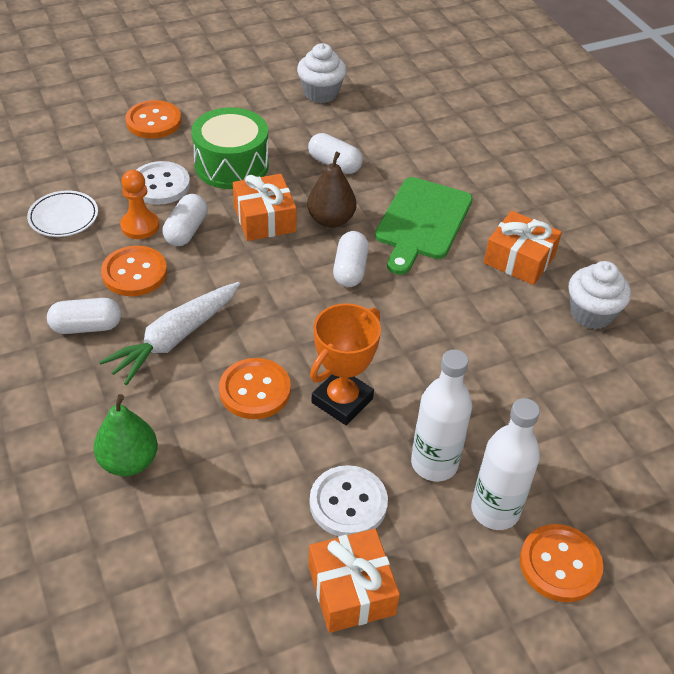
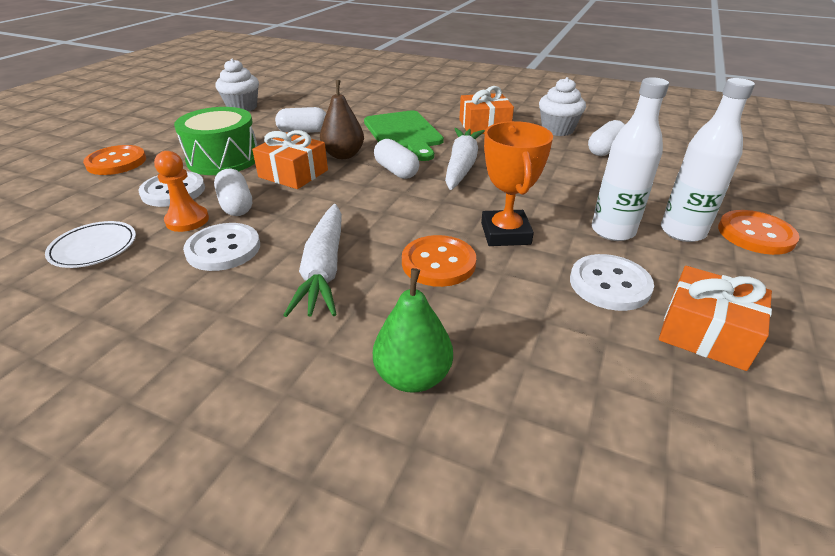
camera: 40 degrees left, 10 degrees down
(86, 327) = (224, 306): white capsule -> white capsule (605, 150)
(134, 273) = (223, 249): orange button -> white button
(416, 301) = (461, 166): none -> white carrot

